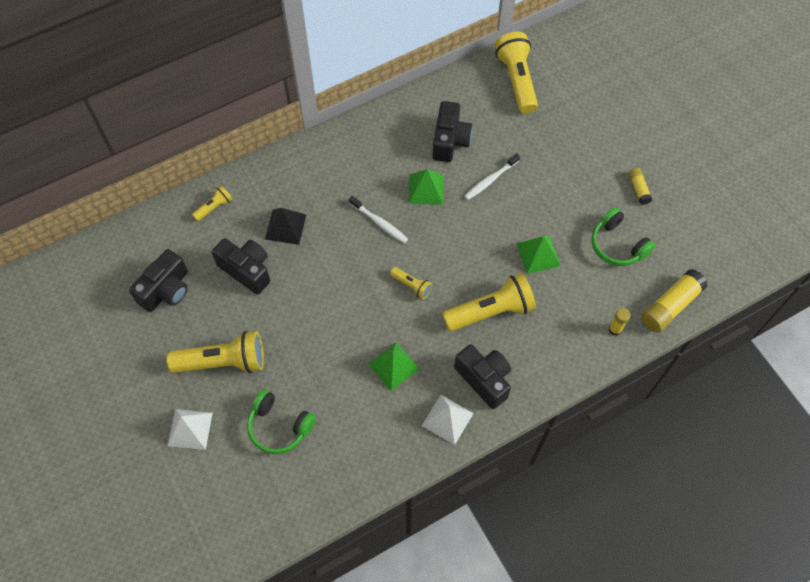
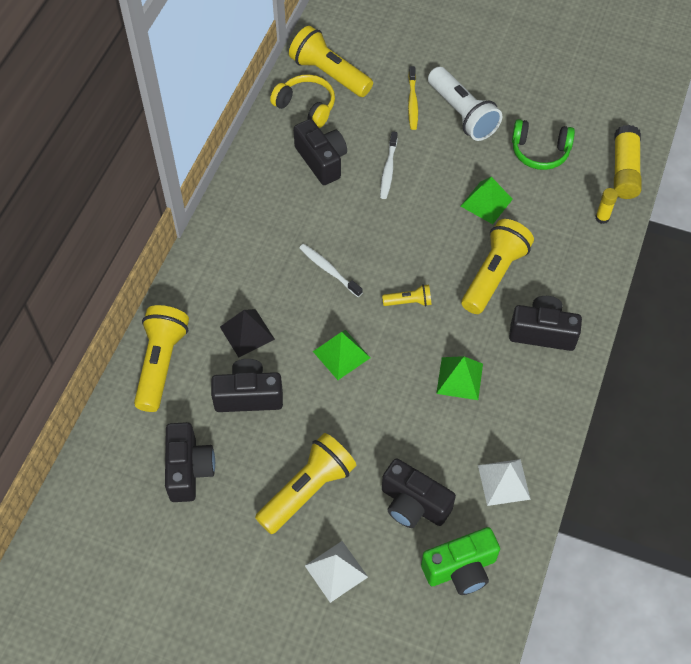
camera: 40 degrees left, 5 degrees down
(214, 207) = (161, 364): yellow flashlight -> yellow flashlight, size x2.04
(267, 494) = (460, 569): none -> green camera
(279, 426) = (413, 504): green headphones -> black camera
(379, 223) = (329, 270): white toothbrush -> white toothbrush turned 135 degrees counterclockwise
(426, 189) = (341, 214): green pyramid -> green pyramid (341, 354)
(447, 419) = (545, 386): white pyramid -> white pyramid (503, 482)
(477, 93) = (306, 106): none -> yellow headphones
(557, 142) = (412, 102): none -> yellow toothbrush
(586, 176) = (462, 114): none -> white flashlight
(638, 189) = (513, 97): yellow glue stick -> none

